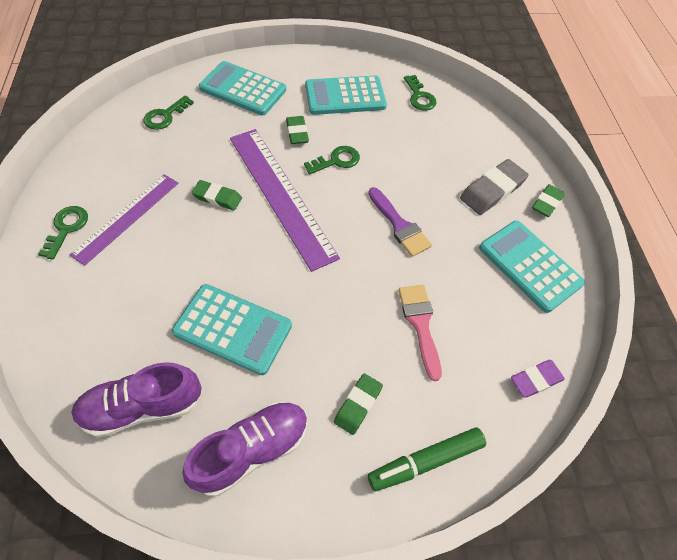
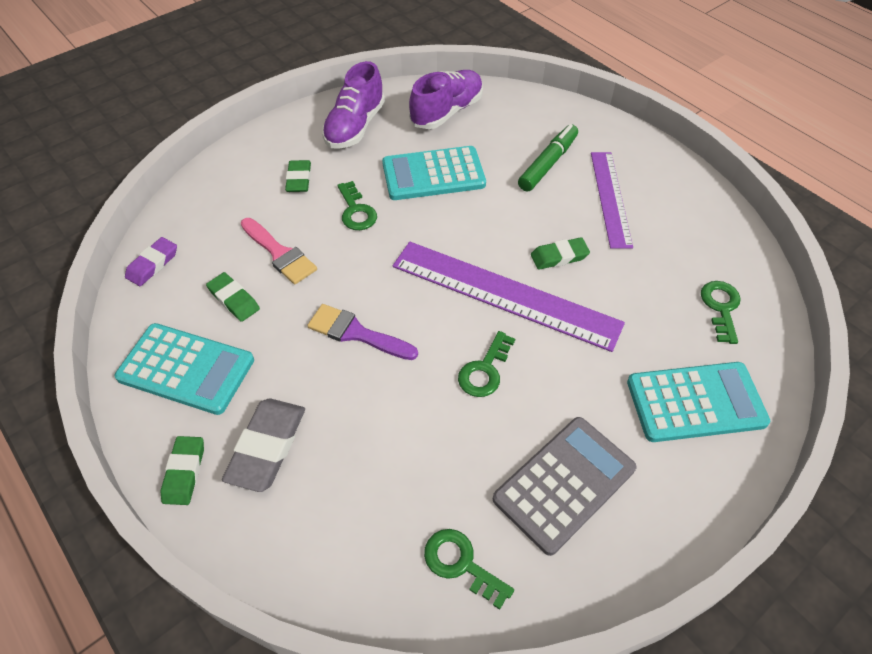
camera: 150 degrees right, 5 degrees down
(66, 228) = (641, 166): green key -> green key (356, 211)
(297, 132) = (564, 380): green eraser -> green eraser (234, 299)
(345, 96) = (564, 484): turquoise calculator -> grey calculator
(425, 461) = (229, 174): green marker -> green marker (548, 164)

